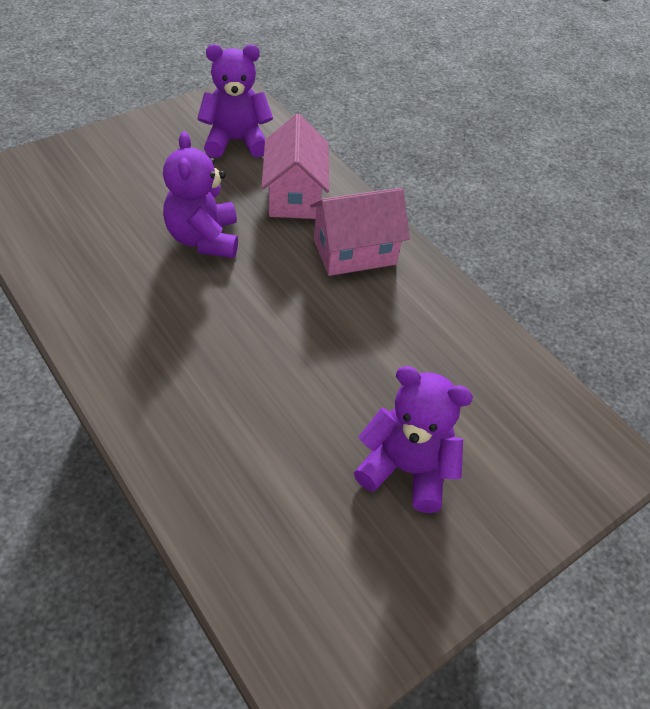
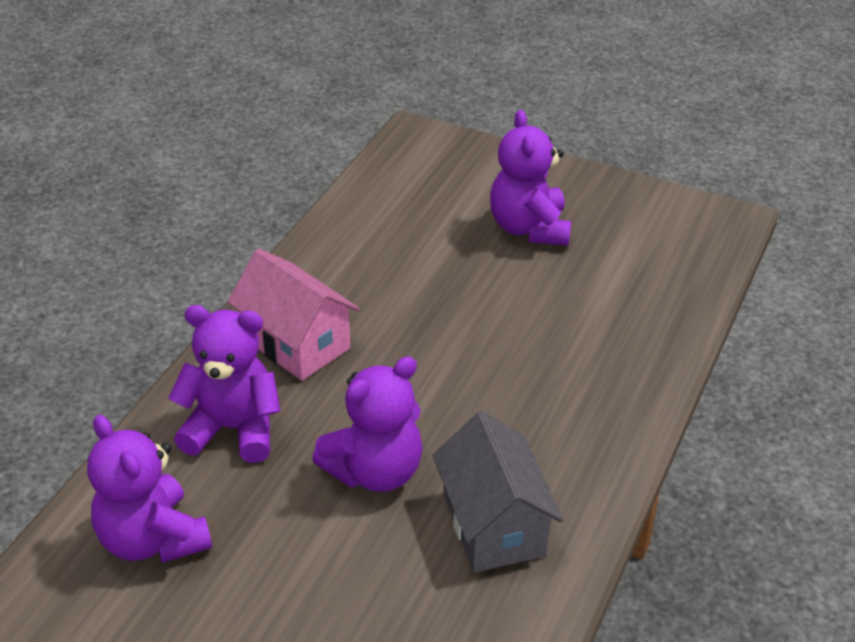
camera: 115 degrees left, 10 degrees down
(110, 270) = (493, 525): none -> grey house
(294, 195) = (233, 429): pink house -> purple teddy bear

